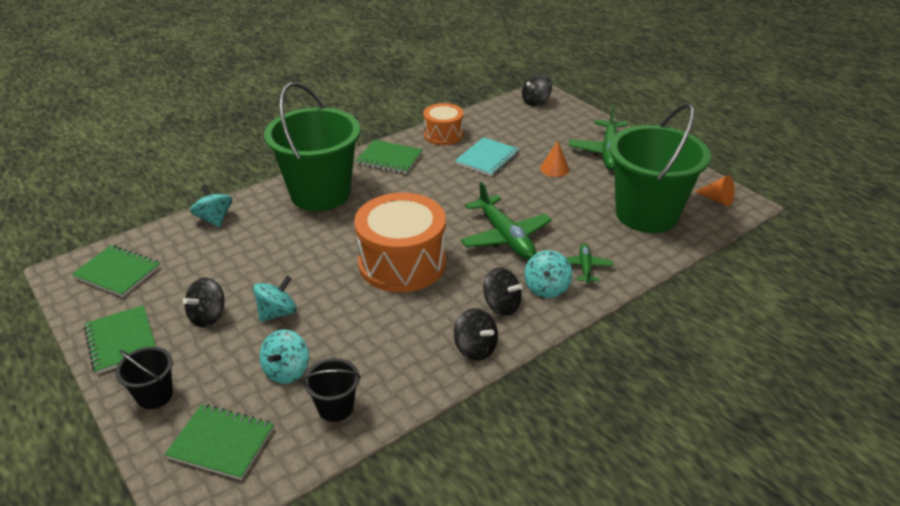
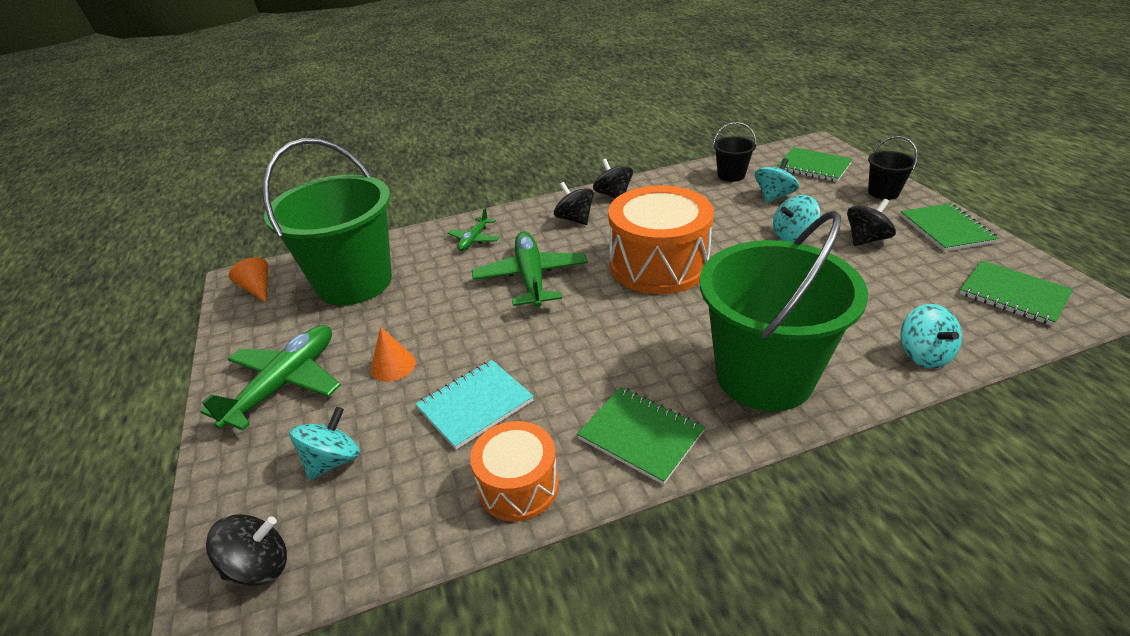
camera: 160 degrees left, 0 degrees up
(546, 288) = (525, 227): turquoise spinning top -> turquoise spinning top (333, 460)

